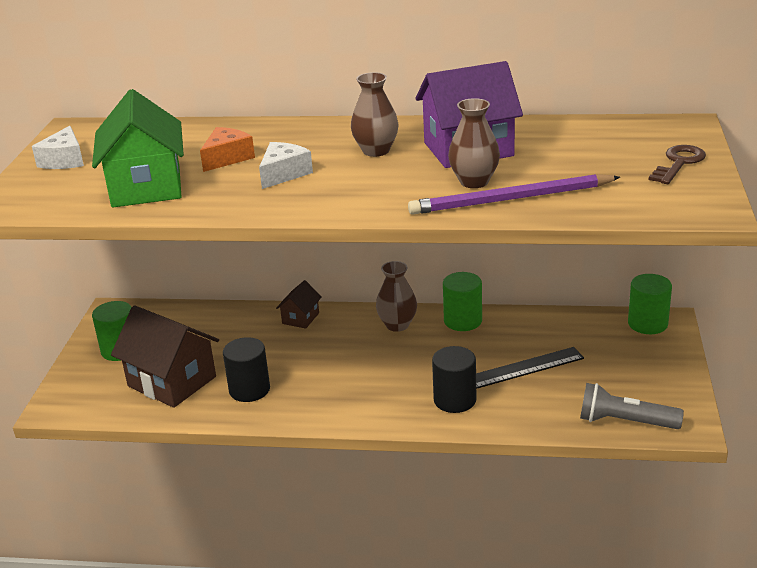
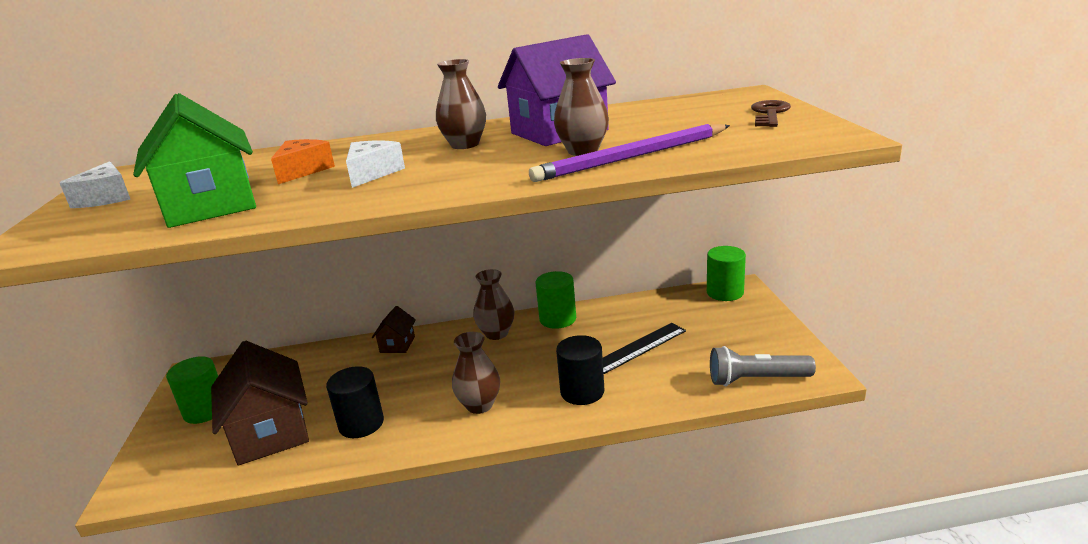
camera: 15 degrees left, 5 degrees down
(172, 381) = (270, 432): brown house -> brown house turned 45 degrees clockwise
(357, 393) = (479, 405): none -> brown vase

